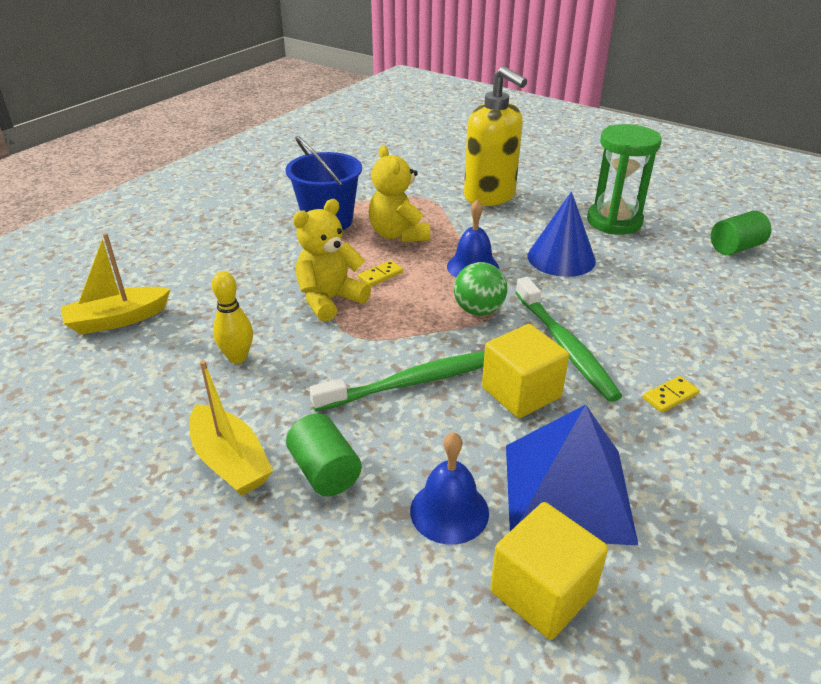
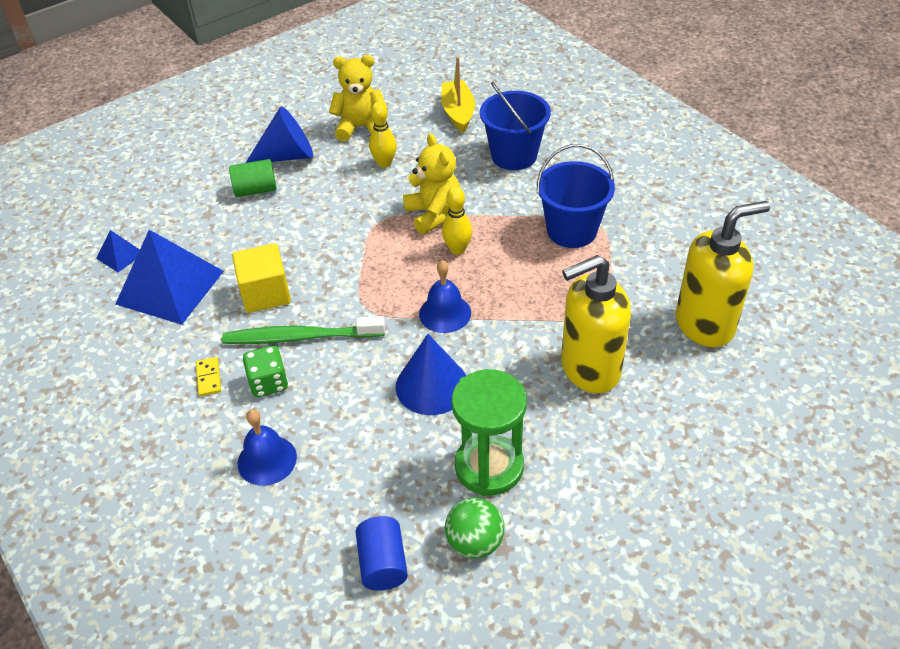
camera: 110 degrees right, 10 degrees up
(210, 267) = (514, 156): none -> blue bucket
(230, 461) = (287, 155): yellow boat -> blue cone
(380, 275) = (457, 249): yellow domino -> yellow bowling pin
(398, 235) = (526, 274): yellow teddy bear -> yellow teddy bear (361, 128)
(412, 382) = (309, 241): green toothbrush -> none
(415, 162) = (705, 324): none -> yellow soap dispenser
(449, 511) = (193, 233): blue bell -> blue bell (267, 460)
(478, 310) = (375, 298): green ball -> green ball (475, 542)
(542, 592) = (120, 255): yellow cube -> blue pyramid
(638, 350) = (268, 383): none -> green dice
(735, 248) = (383, 564): green cylinder -> blue cylinder

